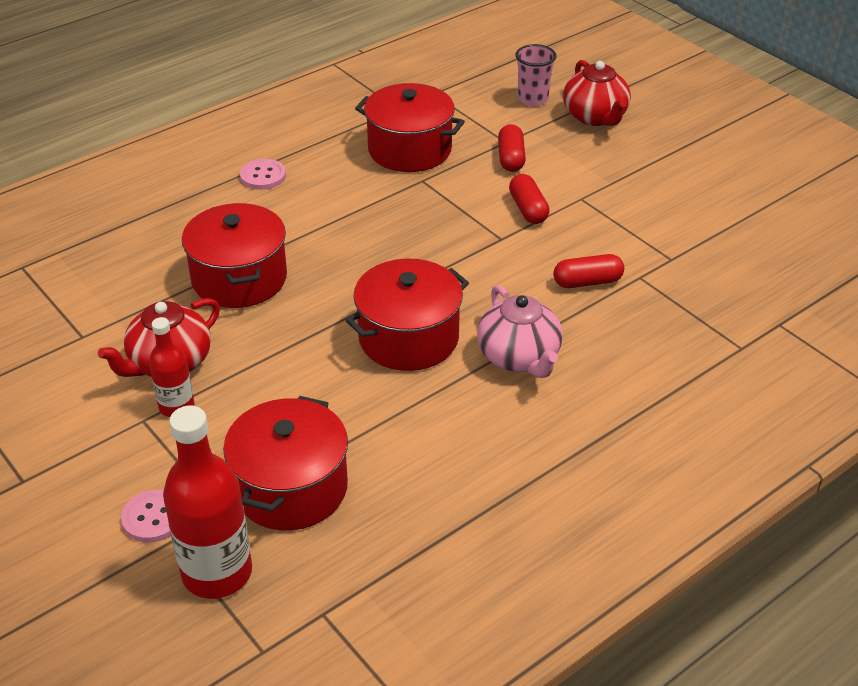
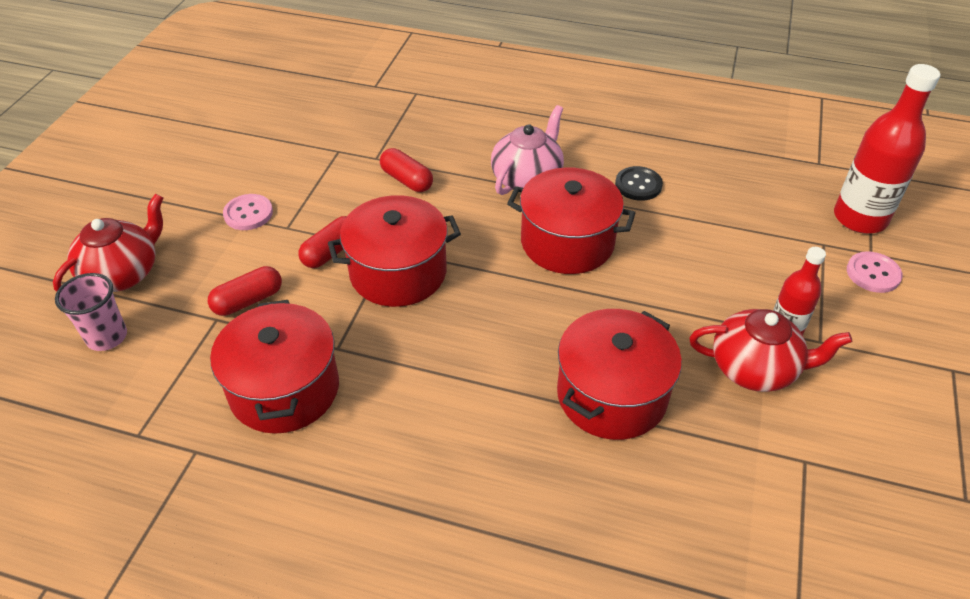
camera: 125 degrees left, 5 degrees up
(263, 176) = (435, 495): pink button -> pink button (248, 213)
(291, 488) = (765, 224): red pot -> red pot (398, 272)
(436, 430) = (638, 185): none -> black button

